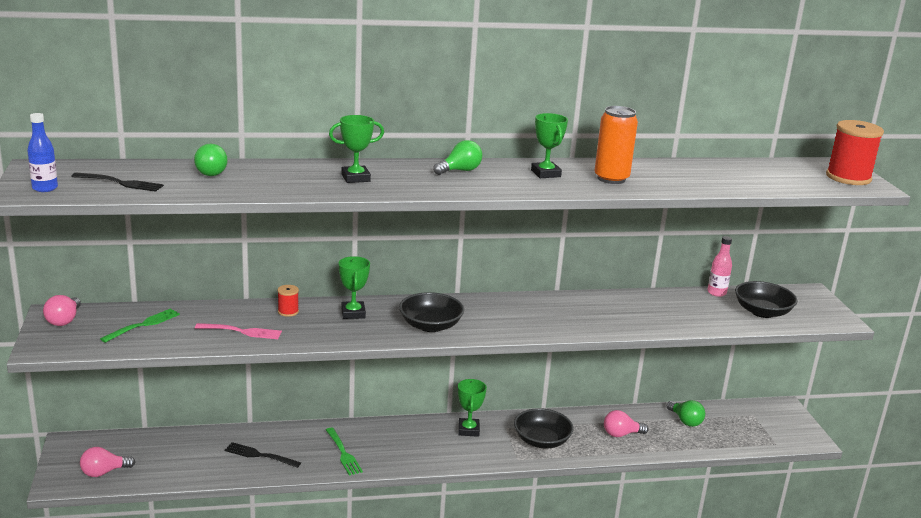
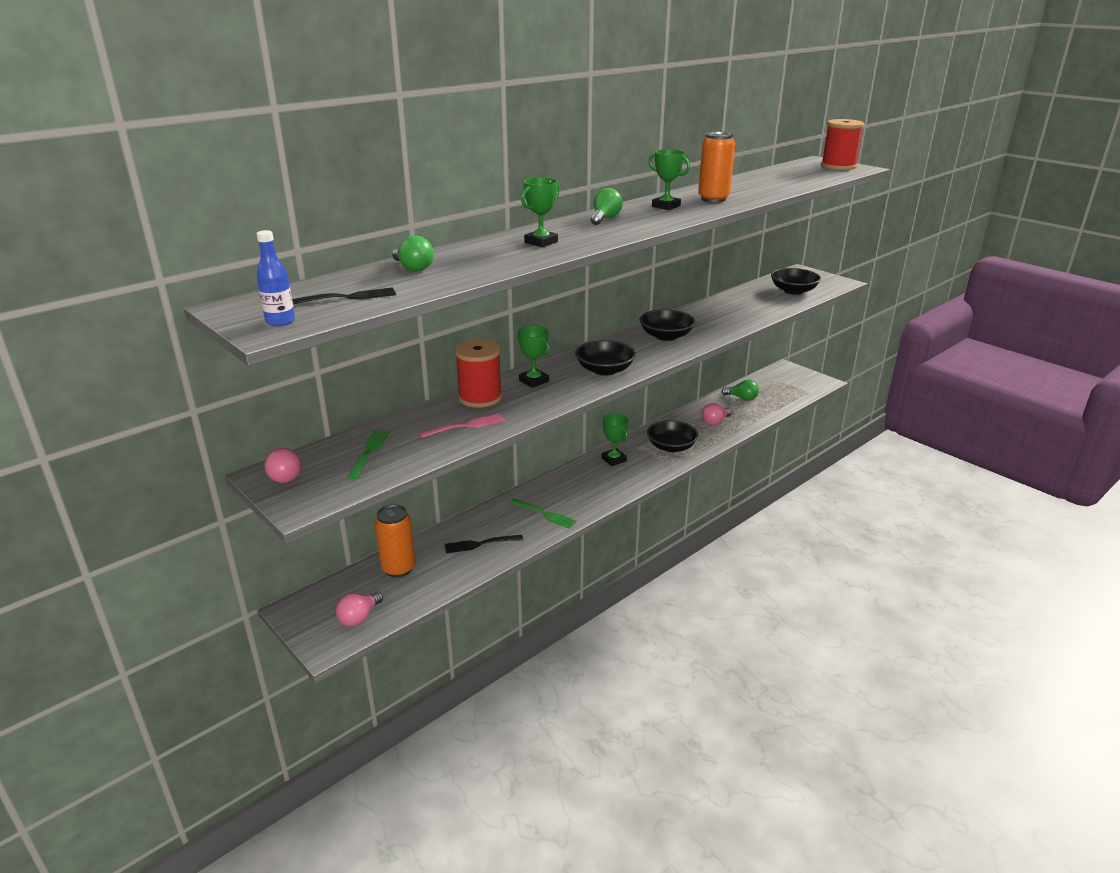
camera: 30 degrees left, 5 degrees up
(175, 447) = (398, 568): none -> orange can
(288, 311) = (480, 397): red spool -> red spool, size x2.13
(541, 313) = (666, 336): none -> black bowl
(716, 293) = (750, 287): pink bottle -> none

